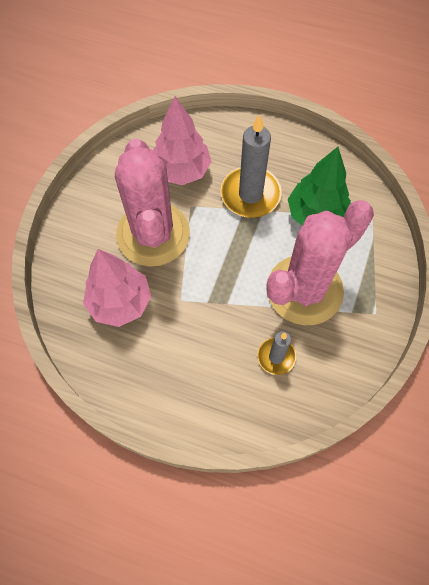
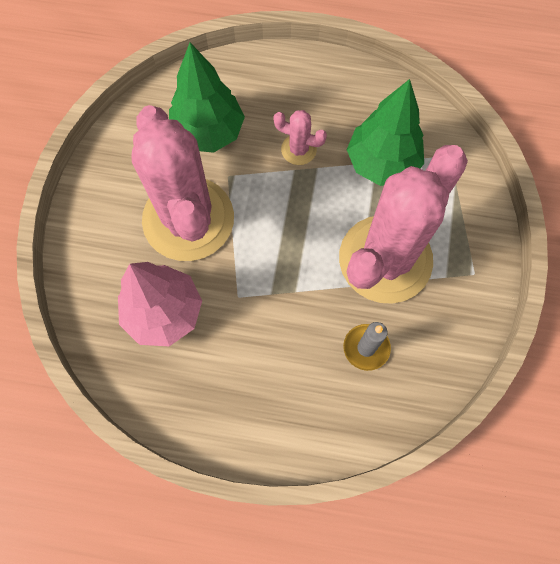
camera: 10 degrees left, 5 degrees up
(182, 171) = (208, 132): pink tree -> green tree
(250, 194) = (298, 149): grey candle -> pink cactus

